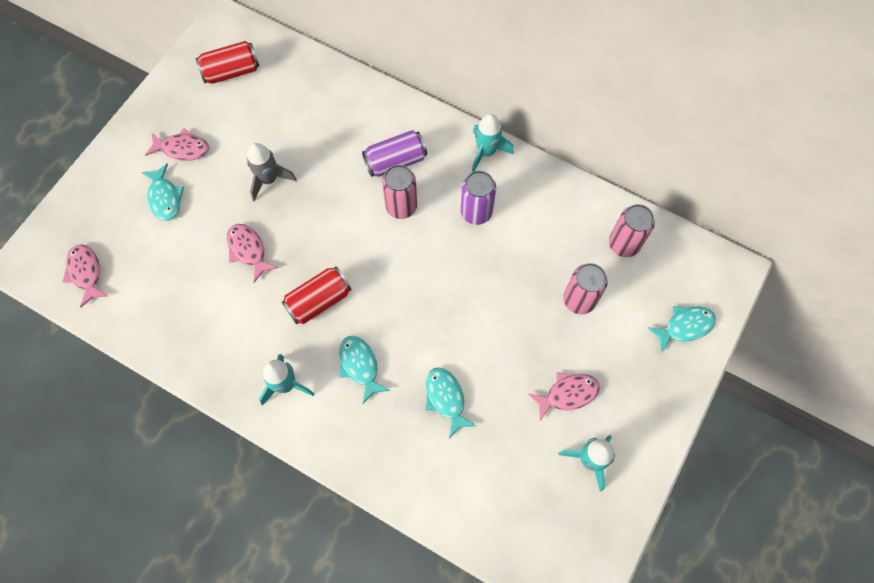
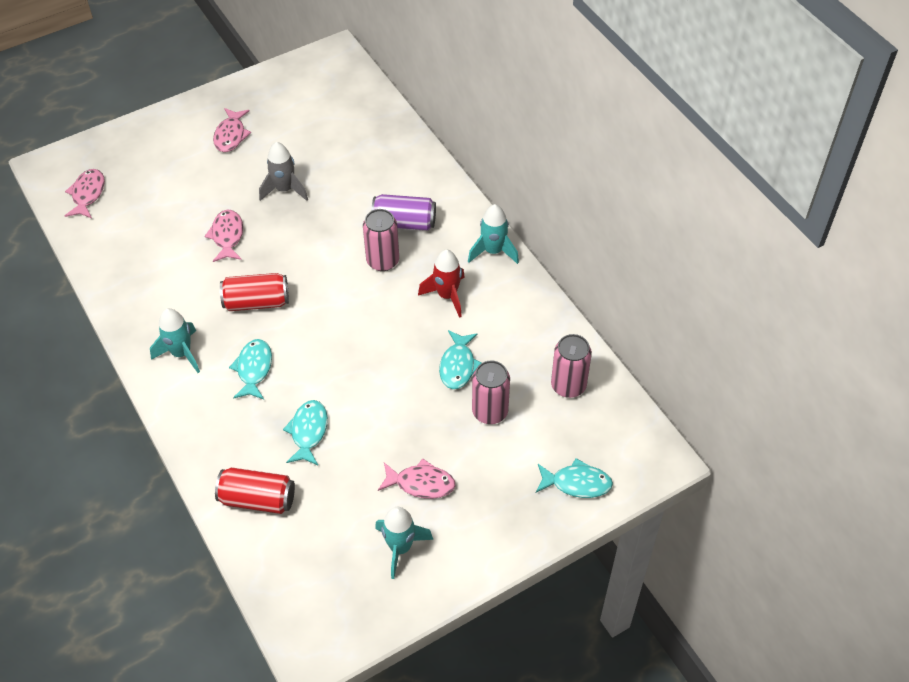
camera: 30 degrees right, 15 degrees down
(165, 198) = (189, 166): turquoise fish -> turquoise fish (458, 365)
(182, 149) = (231, 135): pink fish -> pink fish turned 60 degrees clockwise
(231, 72) = (315, 93): red can -> red can (258, 499)
(476, 212) = (447, 296): purple can -> red rocket

